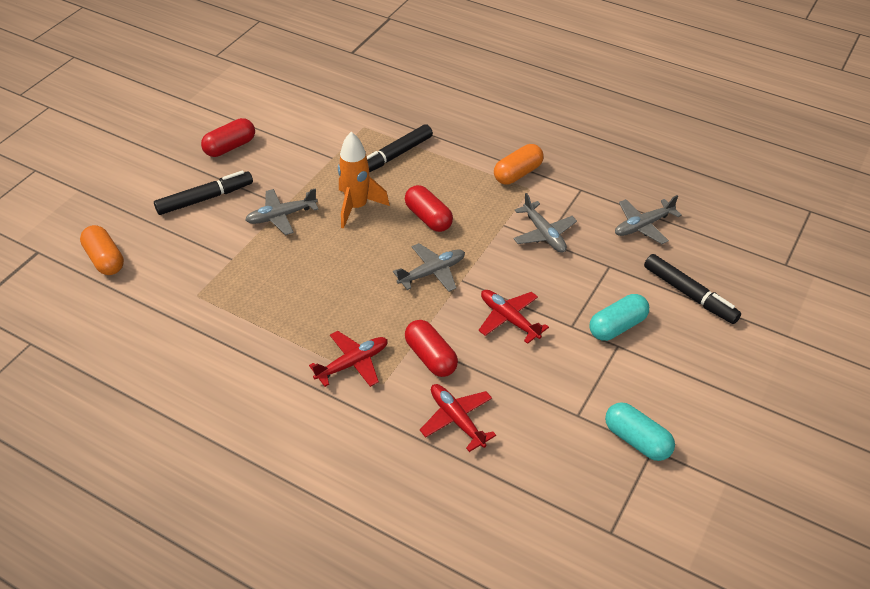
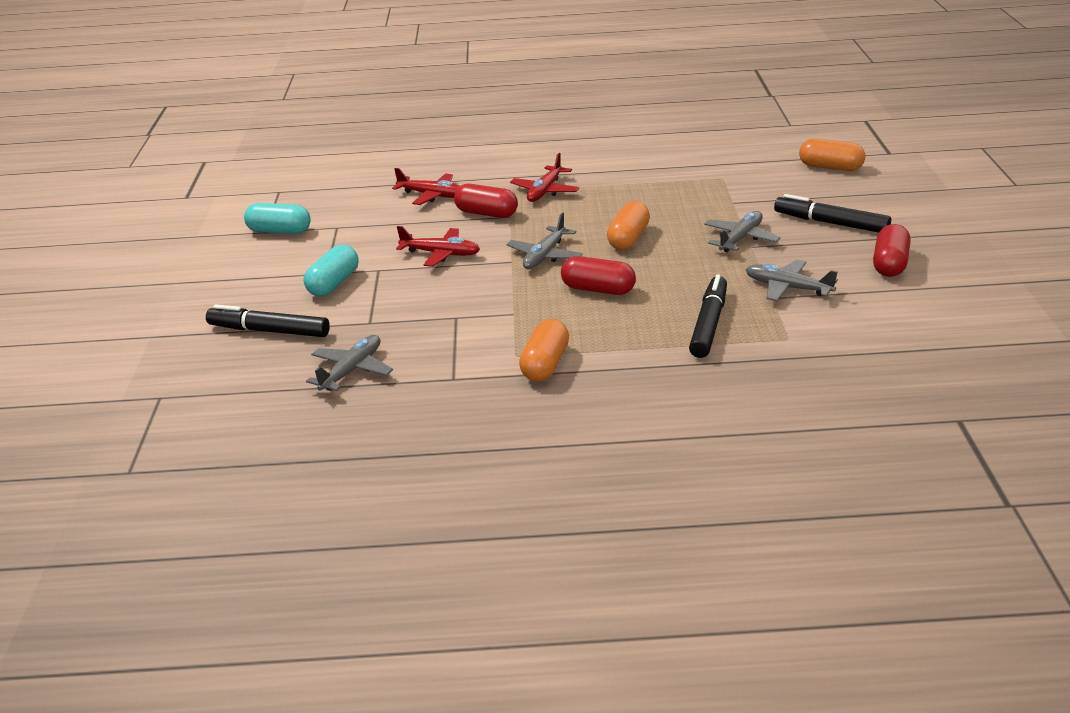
camera: 150 degrees right, 15 degrees down
(204, 199) = (831, 223): black marker -> black marker turned 90 degrees clockwise
(354, 259) = (628, 239): none -> orange capsule
(357, 207) = (681, 270): orange rocket -> none
(544, 234) = (461, 322): grey plane -> grey plane (787, 288)

